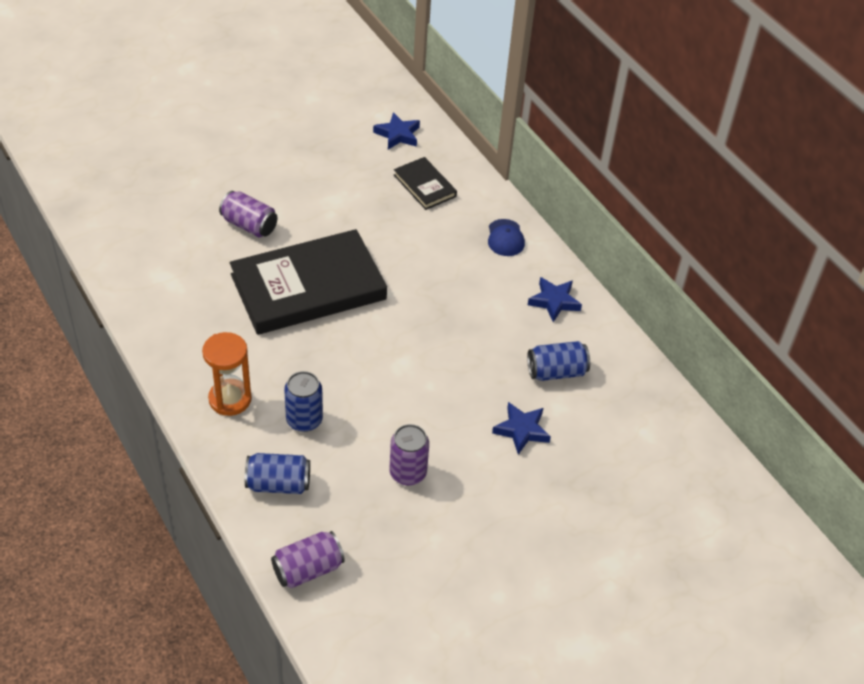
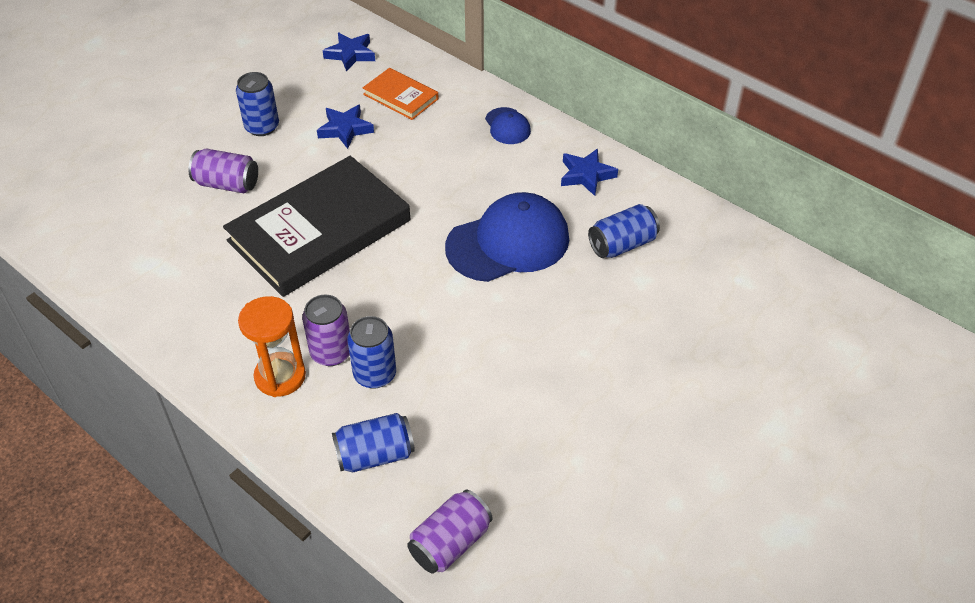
camera: 15 degrees left, 0 degrees up
(297, 182) = (262, 127): none -> blue can
(408, 473) = (515, 398): purple can -> purple can (331, 353)
(424, 186) = (400, 97): black book -> orange book
(460, 342) = (508, 242): none -> blue cap
(521, 430) = (615, 315): blue star -> blue star (345, 129)

